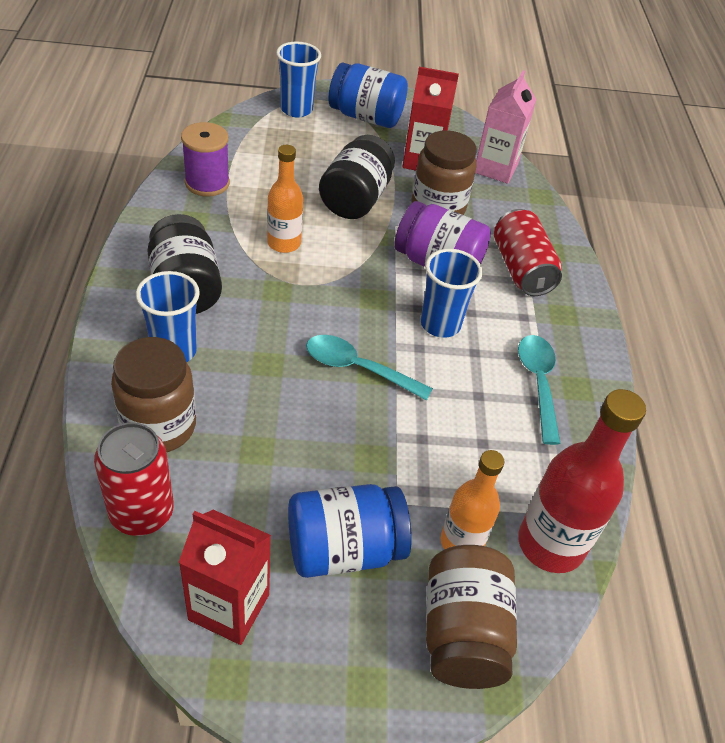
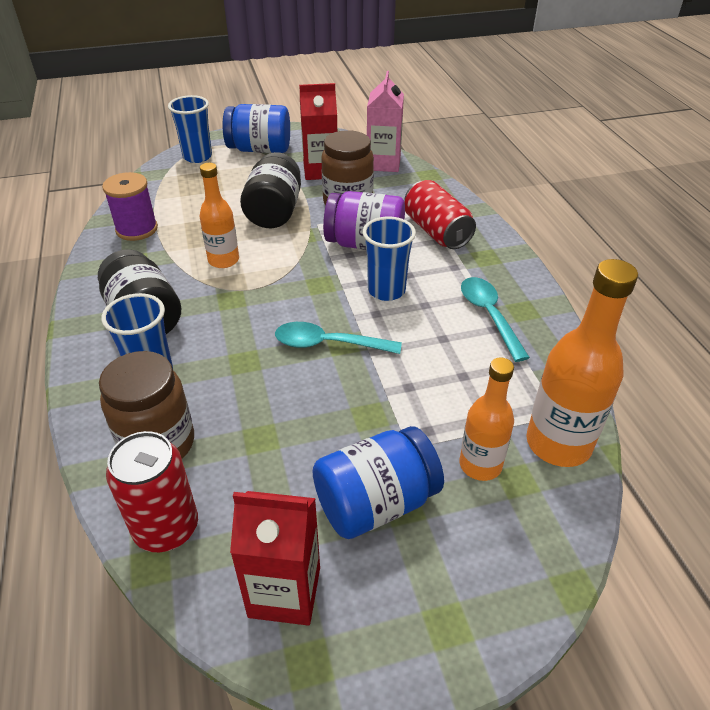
camera: 10 degrees left, 5 degrees down
(463, 633) = (516, 545): brown jar -> none
(550, 544) = (558, 443): red bottle -> orange bottle

